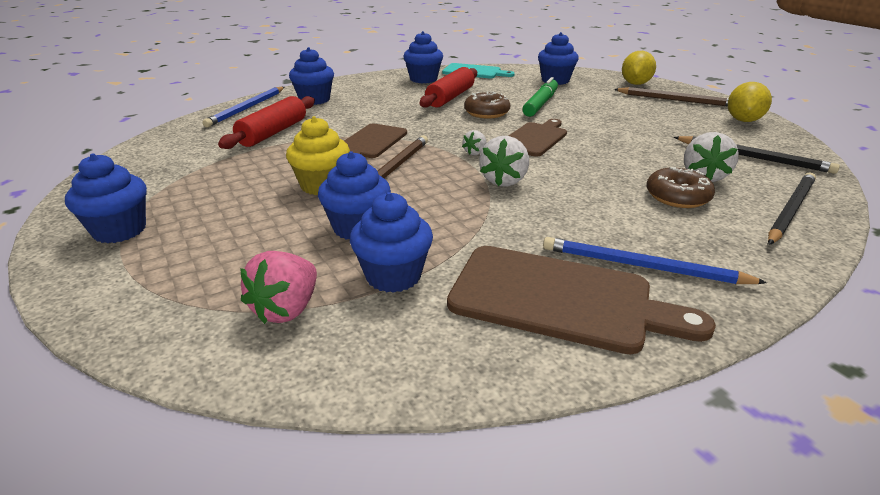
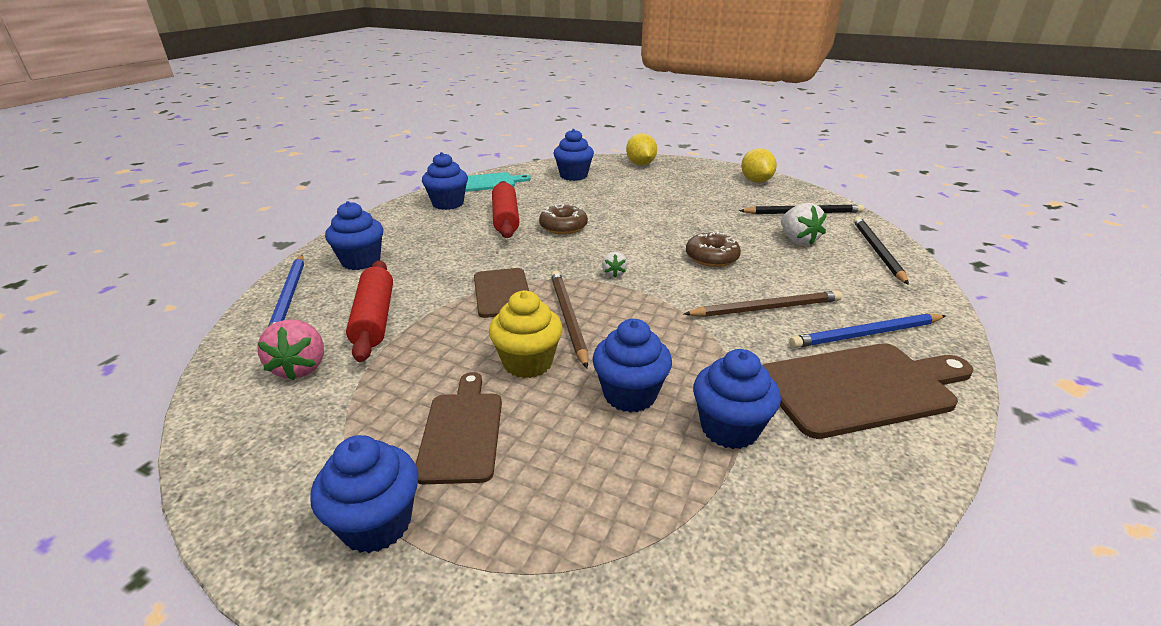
camera: 35 degrees left, 0 degrees up
(286, 309) = (697, 511): pink strawberry -> pink strawberry (300, 367)
(504, 181) = (676, 294): white strawberry -> none
(535, 138) = (640, 242): brown cutting board -> brown cutting board (462, 432)
(540, 104) = (595, 204): green marker -> none
(676, 100) = (690, 173): brown pencil -> brown pencil (766, 308)
(677, 197) = (806, 264): brown donut -> brown donut (711, 257)

